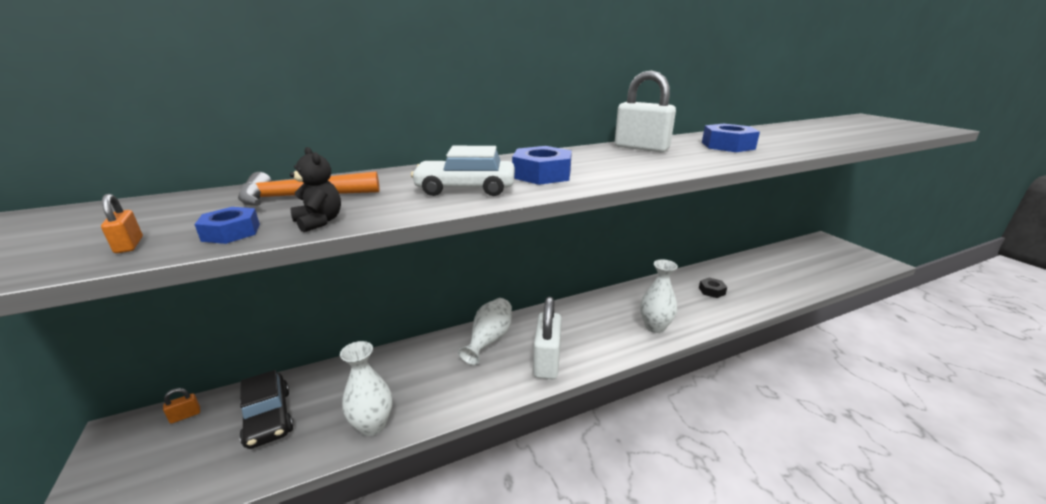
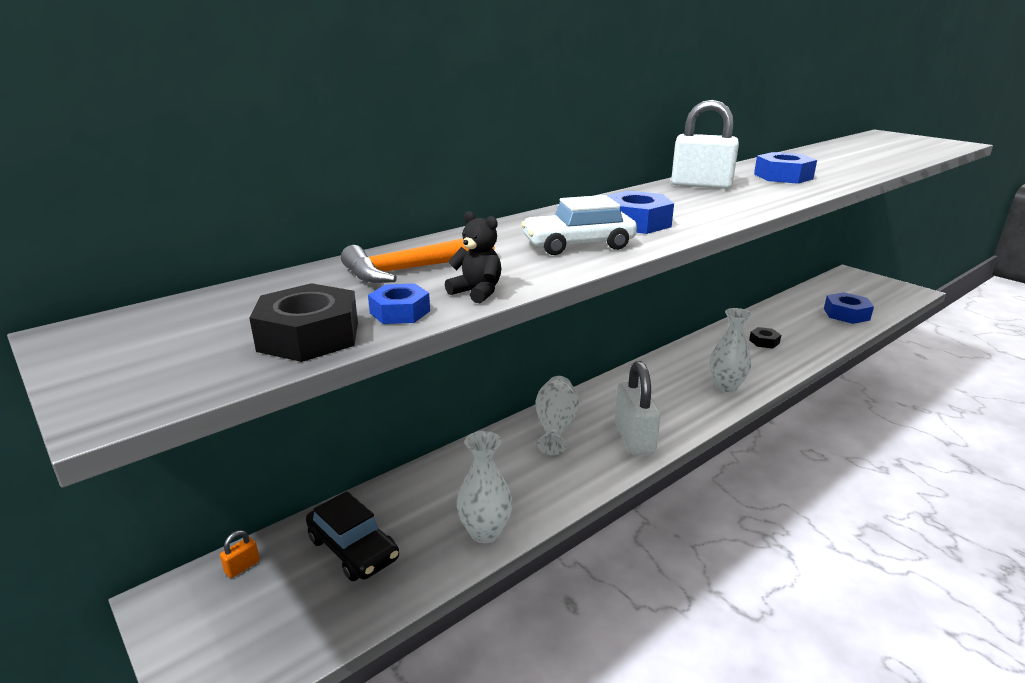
camera: 15 degrees left, 0 degrees up
(129, 245) = (309, 336): orange padlock -> black nut
(803, 275) = (846, 314): none -> blue nut

